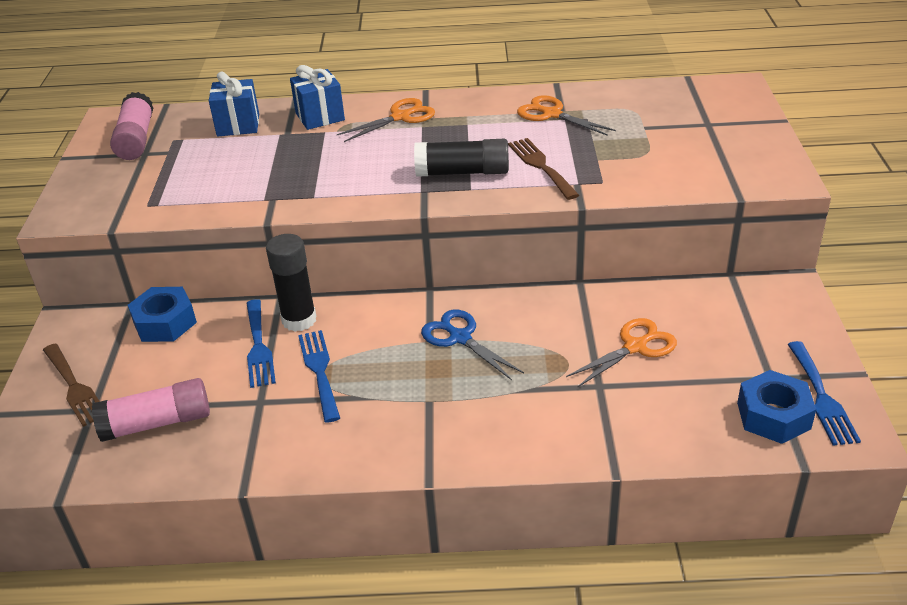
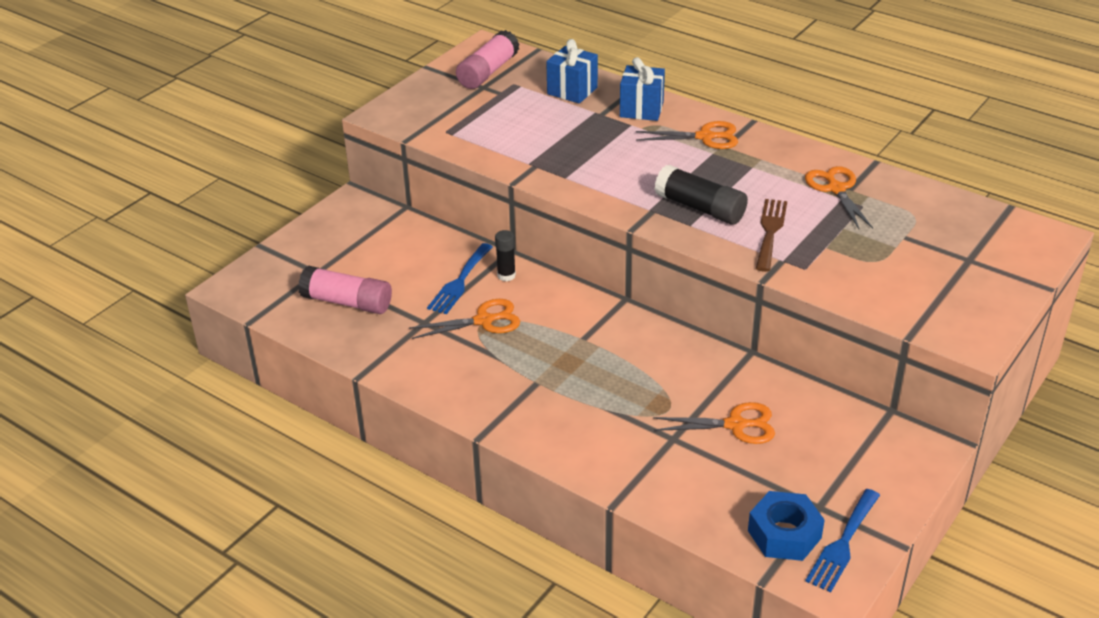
camera: 35 degrees right, 0 degrees up
(74, 387) = (319, 251): brown fork -> none
(165, 323) = (415, 232): blue nut -> none
(299, 320) = (506, 275): black glue stick -> black glue stick, size x0.59
(319, 371) = (483, 321): blue fork -> orange scissors
(460, 338) = (608, 348): blue scissors -> none

